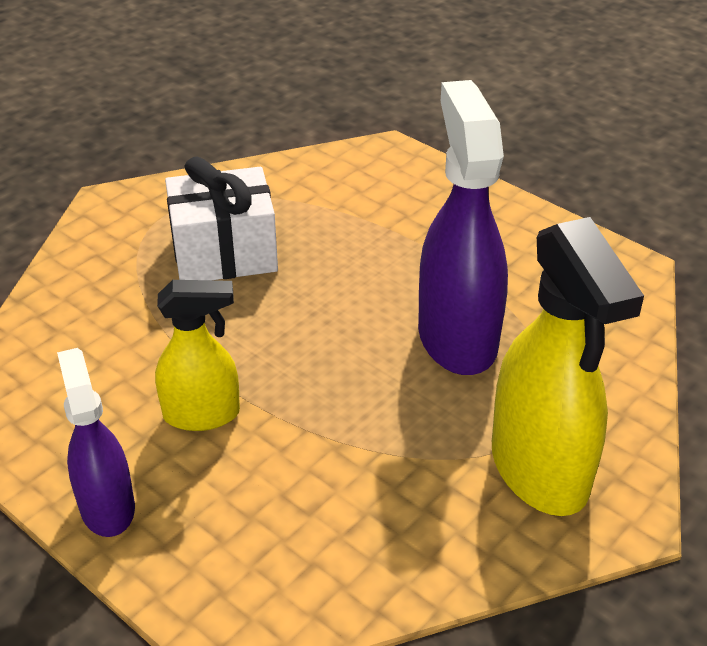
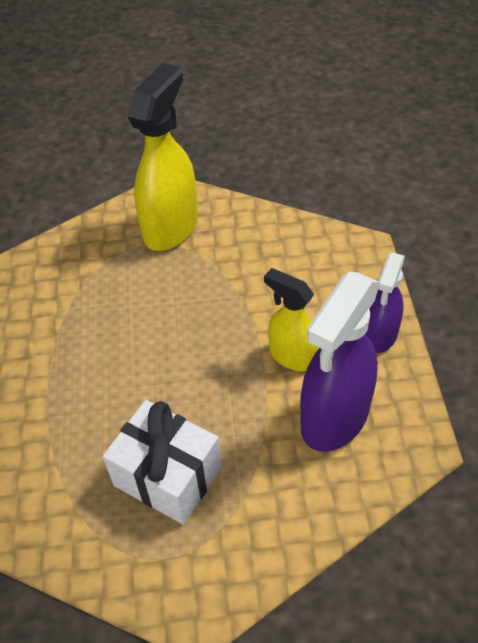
camera: 135 degrees left, 10 degrees up
(457, 337) = (116, 311): purple spray bottle -> purple spray bottle (334, 418)

